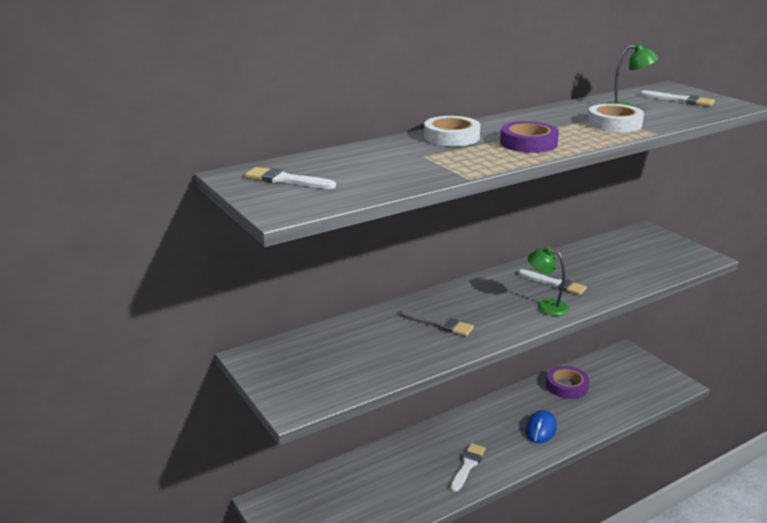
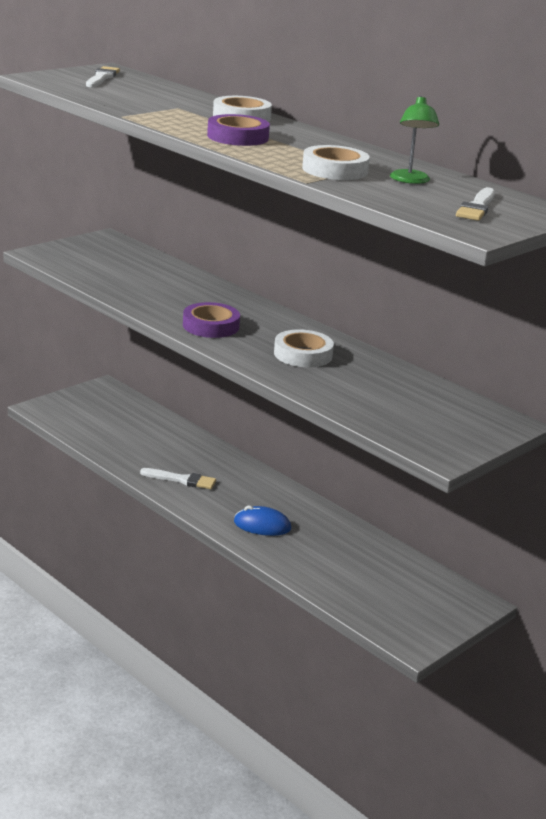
camera: 75 degrees right, 0 degrees up
(439, 324) = (186, 300): grey brush -> none
(546, 306) = (246, 347): green lamp -> none
(554, 284) = (303, 354): white brush -> white tape
(567, 386) = (361, 548): purple tape -> purple tape (211, 326)

